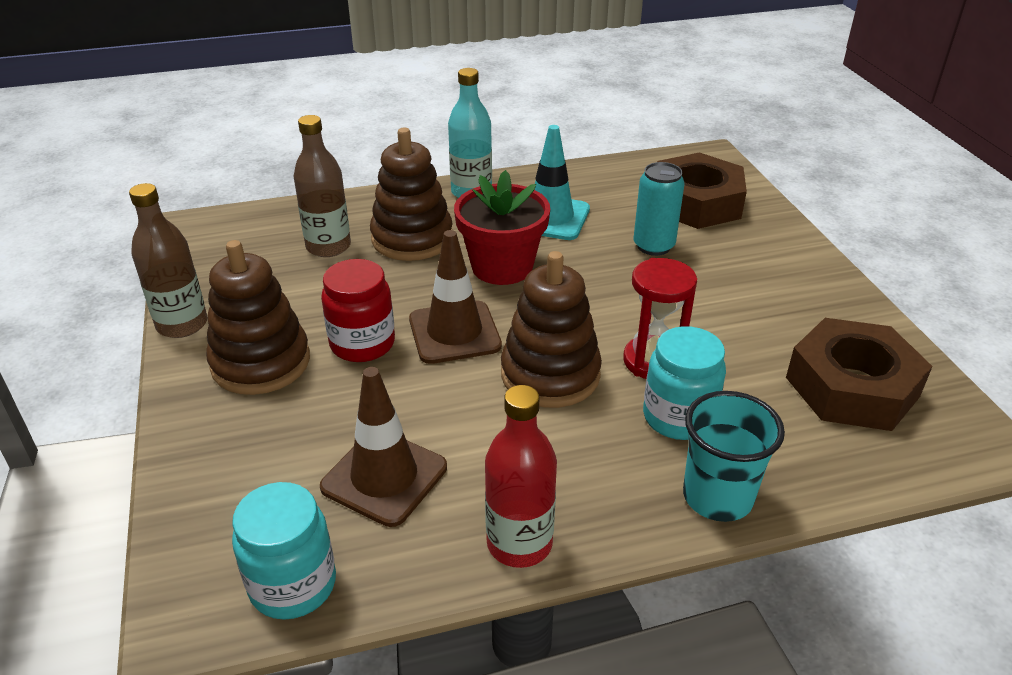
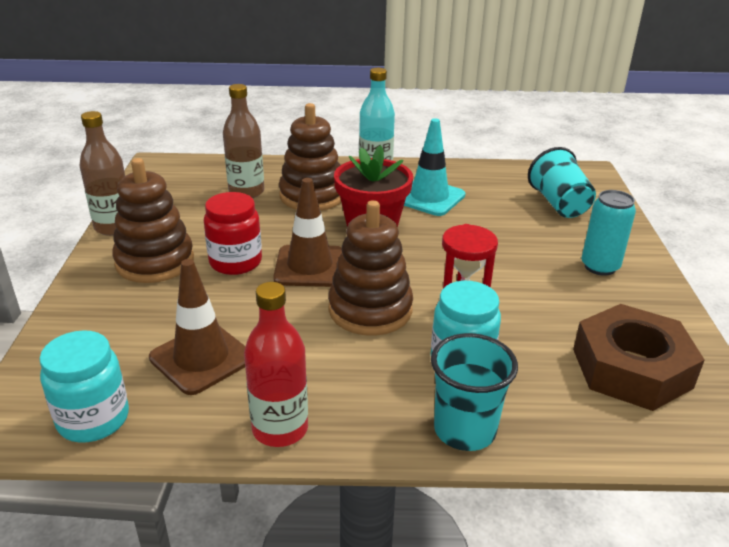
camera: 15 degrees right, 5 degrees down
(653, 246) = (505, 231): turquoise can -> turquoise can (600, 267)
(696, 202) = (559, 204): brown nut -> turquoise cup

